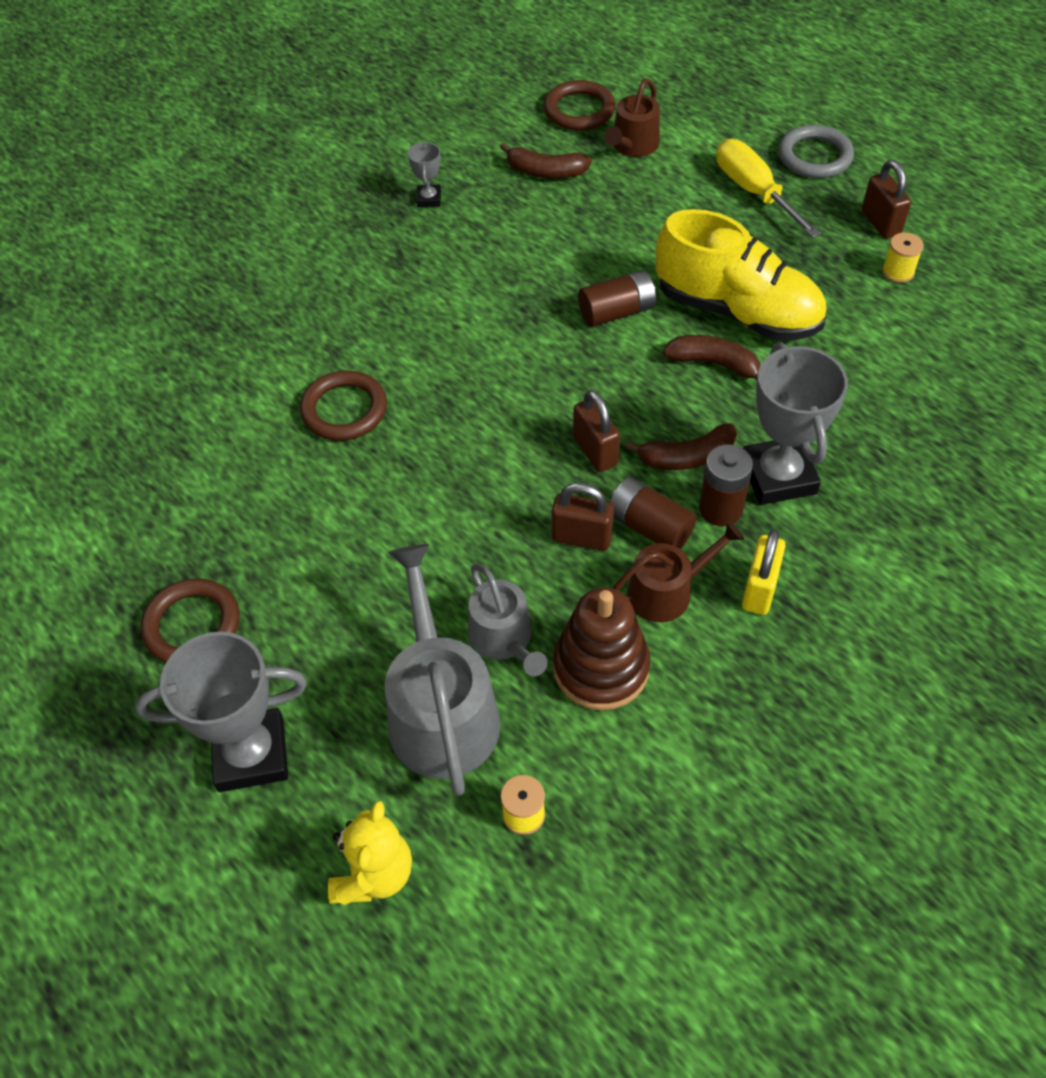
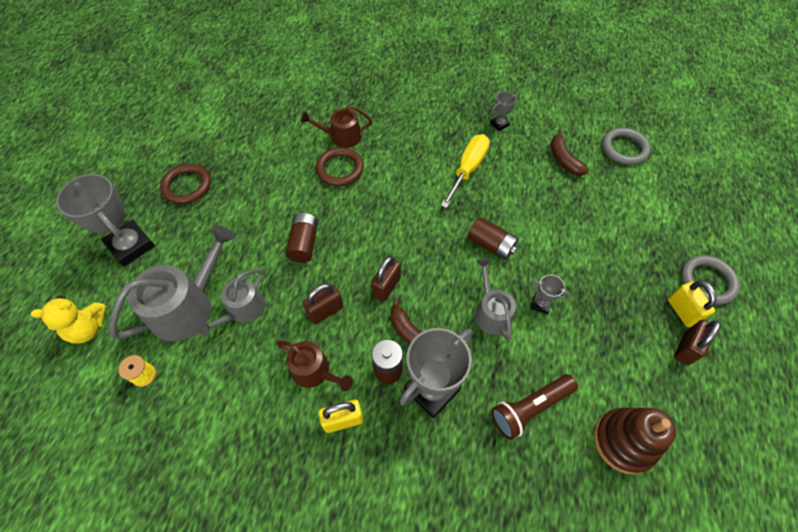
camera: 55 degrees right, 5 degrees up
(579, 110) = (624, 148): brown ring -> grey ring
(581, 537) = (325, 311): brown padlock -> brown padlock turned 75 degrees clockwise
(601, 668) = (248, 364): brown stacking toy -> brown stacking toy (624, 441)
(633, 145) = (622, 186): brown watering can -> brown watering can (341, 137)
(649, 526) = (352, 340): brown battery -> brown battery (304, 244)
(714, 363) = (491, 312): brown banana -> grey watering can
(737, 311) = (541, 304): yellow shoe -> grey trophy
(754, 192) = (644, 264): yellow screwdriver -> yellow screwdriver (468, 169)
(835, 198) = (682, 311): none -> yellow padlock
(863, 395) = (530, 408): none -> brown flashlight
(898, 272) = (652, 379): yellow spool -> none

